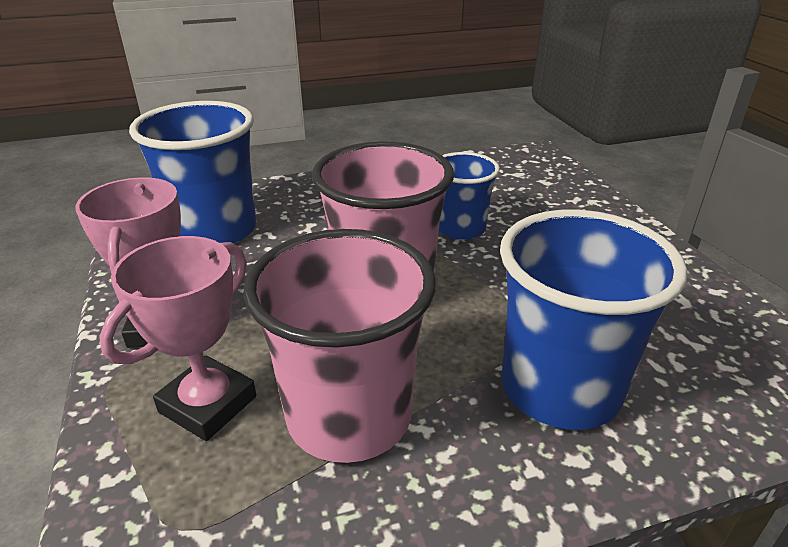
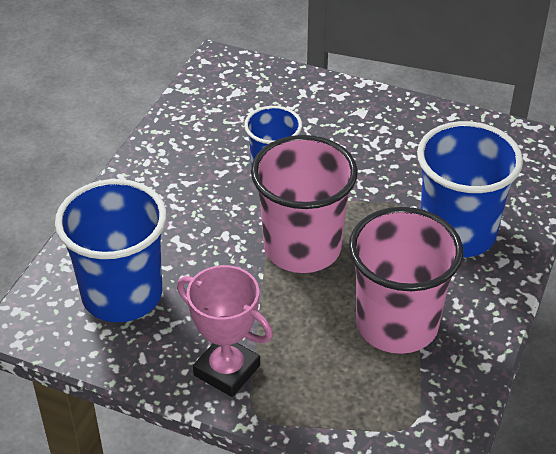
camera: 50 degrees left, 10 degrees up
(208, 404) = (329, 378): pink trophy -> none

